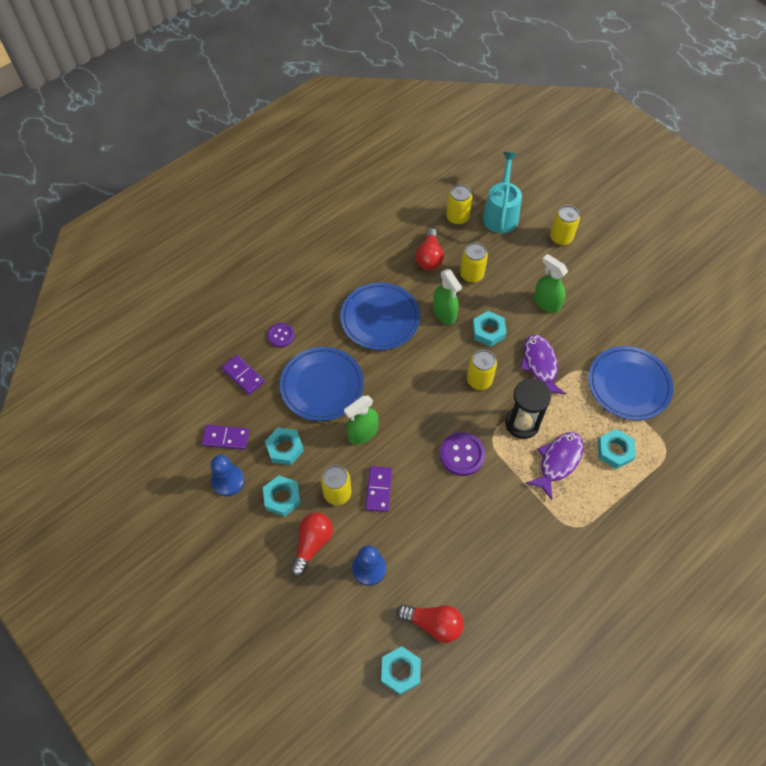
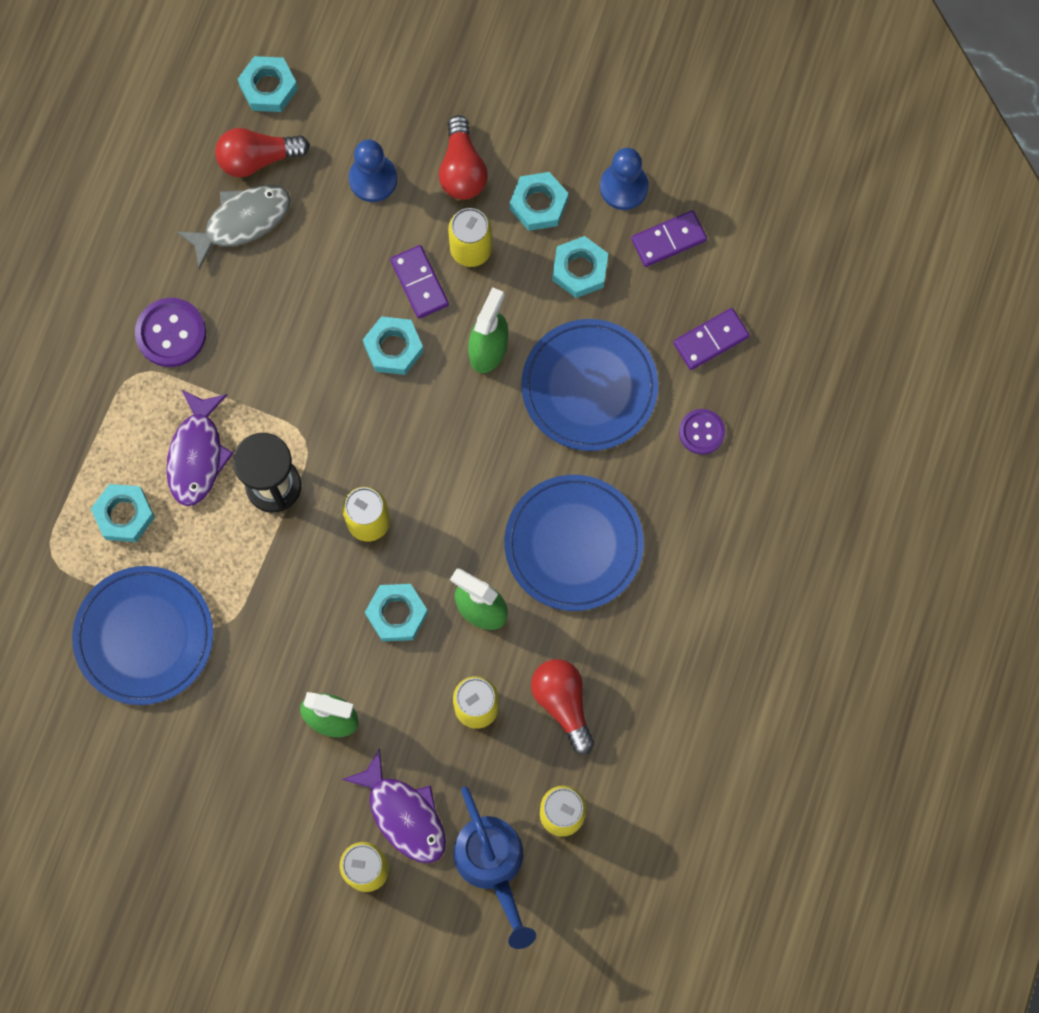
camera: 150 degrees right, 15 degrees up
(243, 375) = (711, 340): purple domino -> purple domino turned 45 degrees counterclockwise
(415, 461) = (393, 348): none -> turquoise nut
(462, 454) = (334, 392): purple button -> purple button (171, 333)
(464, 586) = (242, 221): none -> grey fish
(501, 213) = (493, 866): turquoise watering can -> blue watering can
(540, 365) = (291, 597): purple fish -> purple fish (404, 814)

